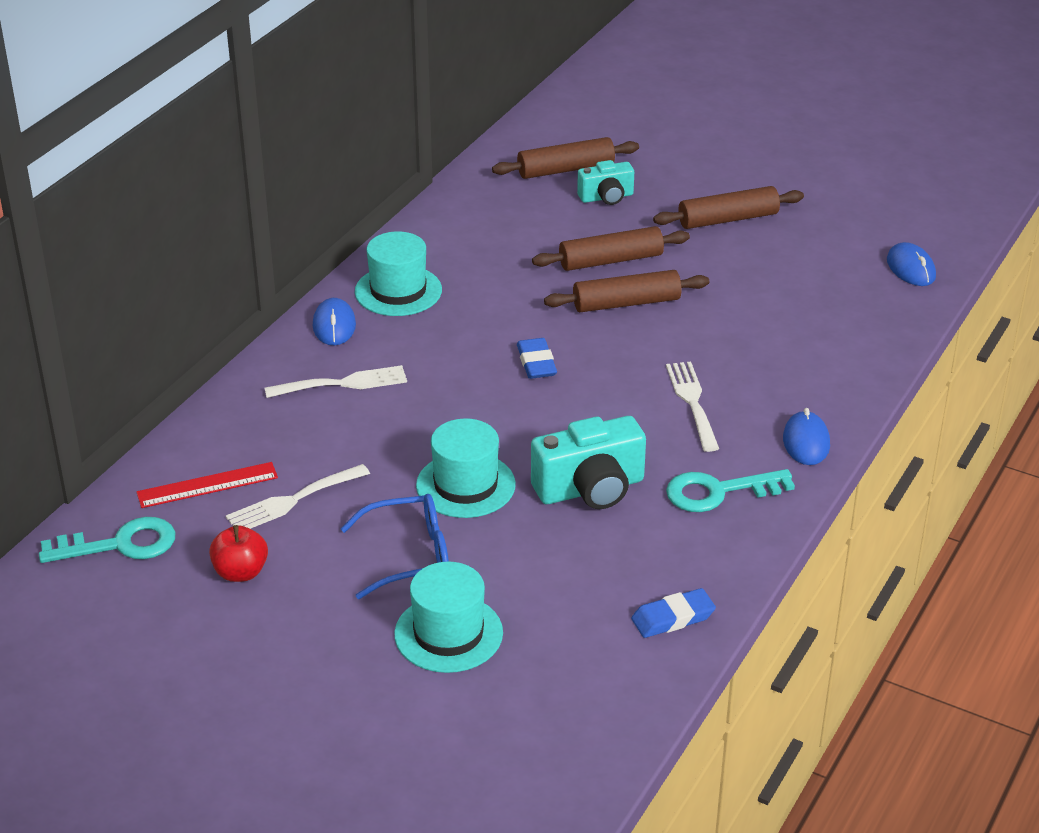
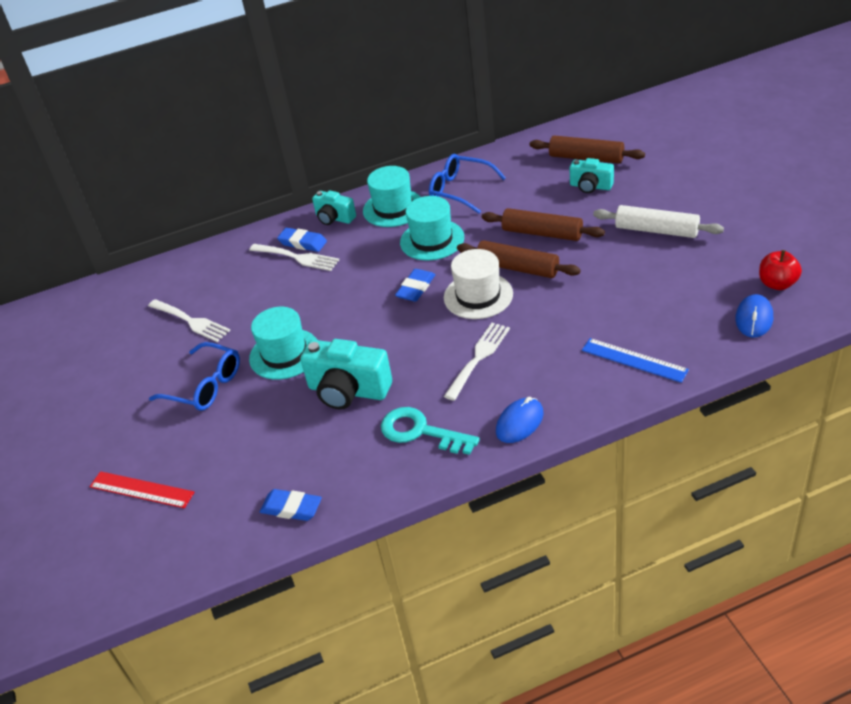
camera: 45 degrees right, 5 degrees up
(120, 544) = (90, 309): turquoise key -> none
(207, 485) = (164, 292): red ruler -> red ruler (141, 490)
(240, 572) = (119, 354): red apple -> red apple (777, 284)
(293, 501) = (191, 321): white fork -> white fork turned 150 degrees counterclockwise
(328, 366) = (302, 243): none -> blue eraser
(334, 326) = (334, 218): blue mouse -> turquoise camera
(448, 633) = (167, 448): turquoise hat -> turquoise hat (432, 240)
(458, 246) = (460, 190): none -> blue glasses
(617, 345) = (478, 296): none -> white hat
(728, 219) = (656, 230): brown rolling pin -> white rolling pin
(846, 344) = (634, 360): none -> blue ruler

